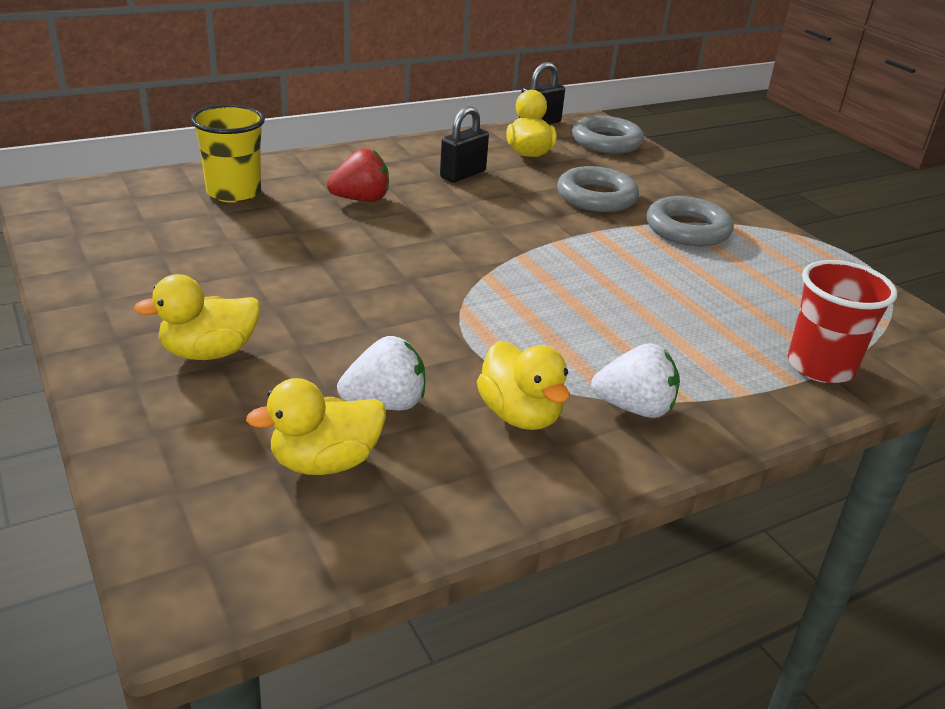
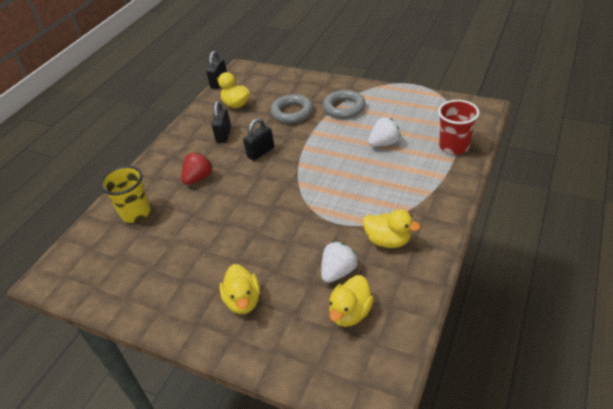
camera: 30 degrees left, 10 degrees up
(209, 352) = (243, 301): yellow duck -> yellow duck turned 45 degrees counterclockwise
(484, 216) = (261, 152): none -> black padlock
(606, 142) = (260, 77): grey ring -> none
(634, 408) = (419, 209): white strawberry -> white strawberry (384, 143)

